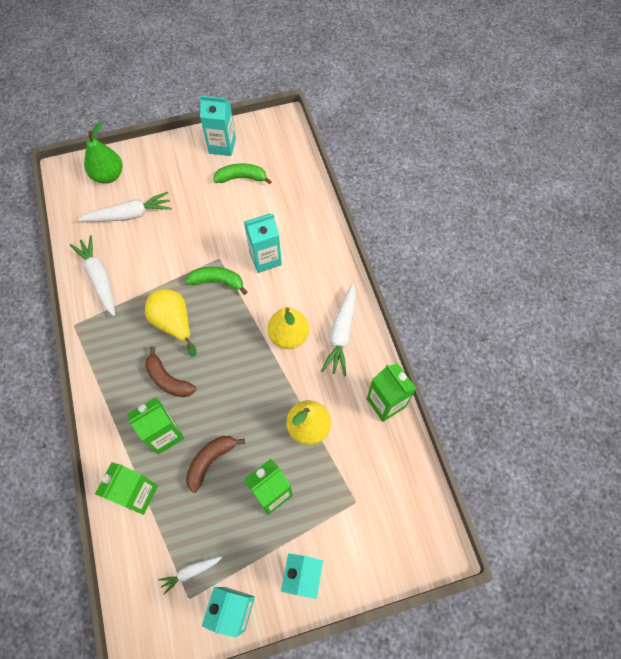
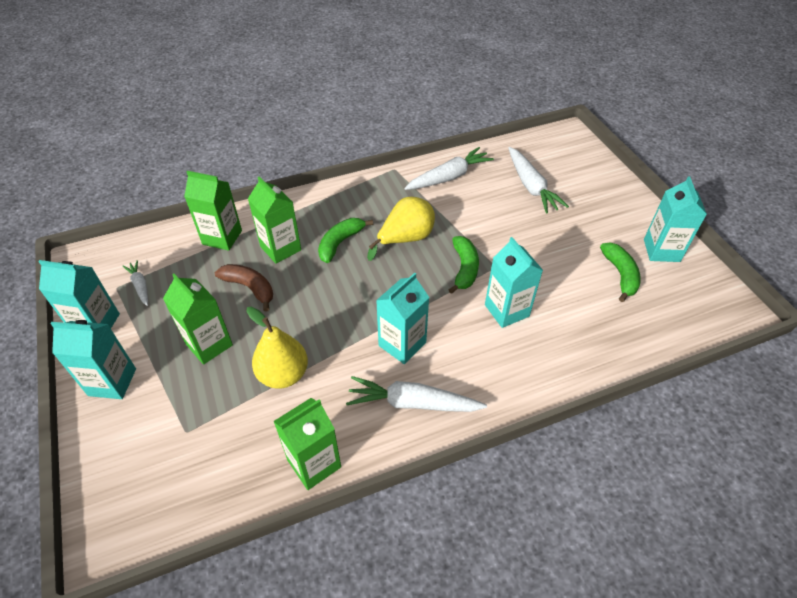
camera: 85 degrees right, 15 degrees down
(108, 176) = (575, 164): green pear -> none
(168, 379) = (340, 243): brown banana -> green banana
(288, 336) = (402, 344): yellow pear -> turquoise carton

